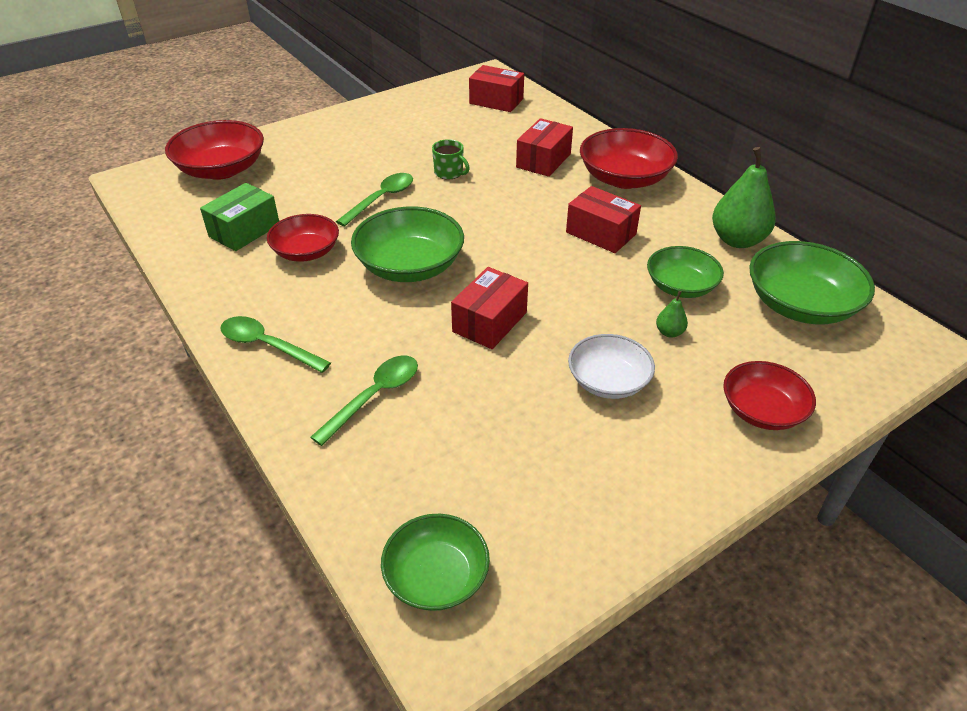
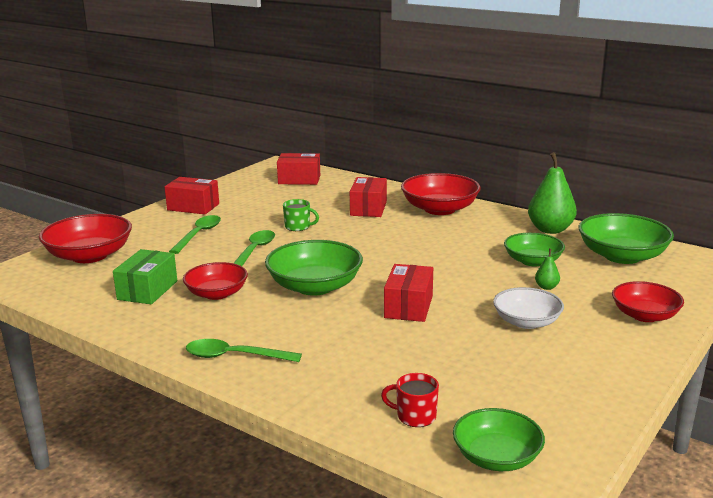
camera: 20 degrees left, 20 degrees down
(374, 396) = (355, 367): green spoon -> green spoon (199, 234)
(390, 487) = (415, 416): none -> red mug
(601, 233) = (449, 242): red box -> red box (193, 207)

